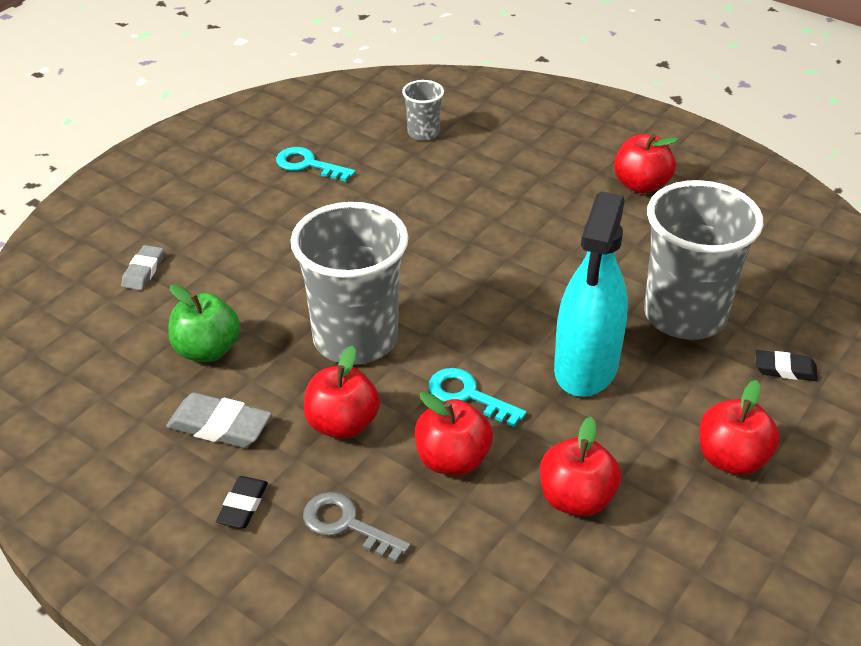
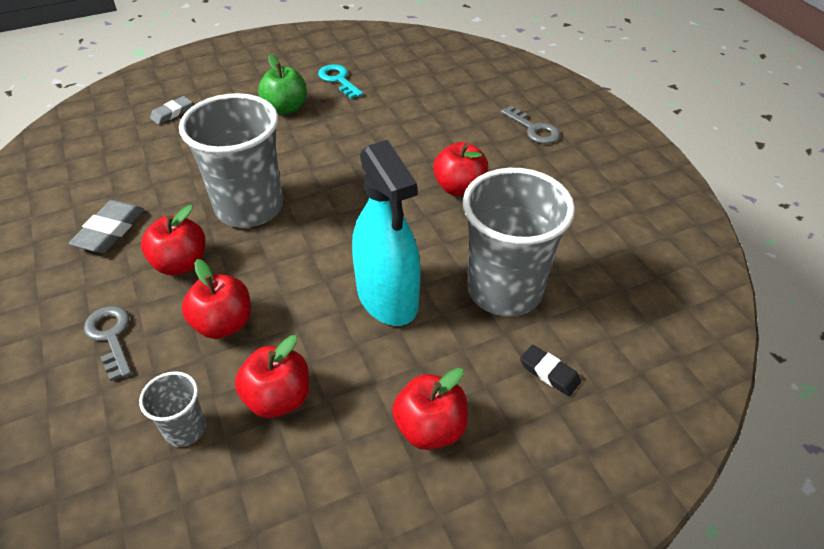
camera: 30 degrees right, 5 degrees up
(207, 350) = (154, 178): green apple -> green apple (286, 108)
(220, 426) = (110, 231): grey eraser -> grey eraser turned 60 degrees clockwise
(243, 505) = (67, 291): black eraser -> none
(423, 133) = (436, 83): grey cup -> grey cup (185, 429)
(468, 395) = (282, 281): turquoise key -> none
(569, 149) = (534, 129): none -> grey key
(586, 367) = (387, 297): turquoise spray bottle -> turquoise spray bottle turned 75 degrees counterclockwise
(641, 185) = (566, 174): red apple -> red apple (459, 188)

